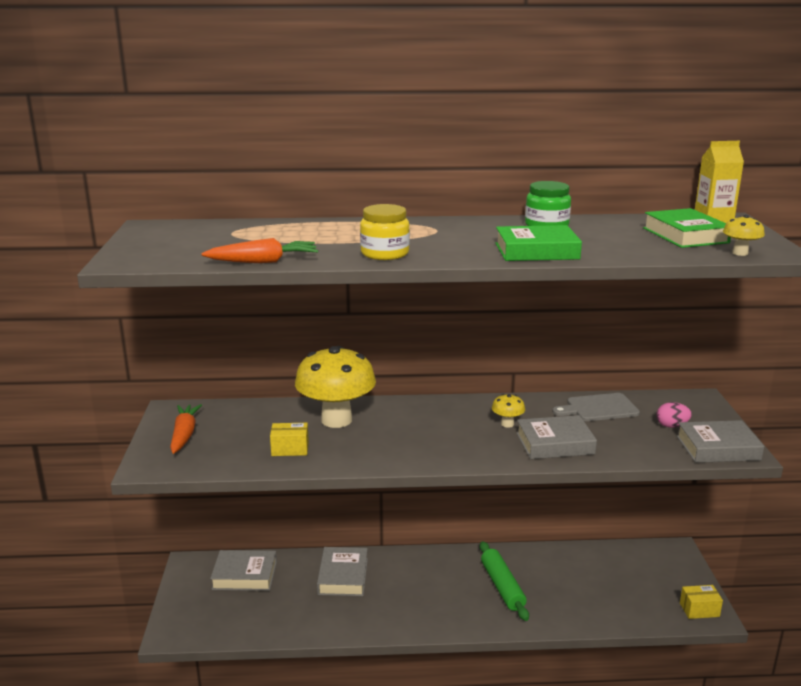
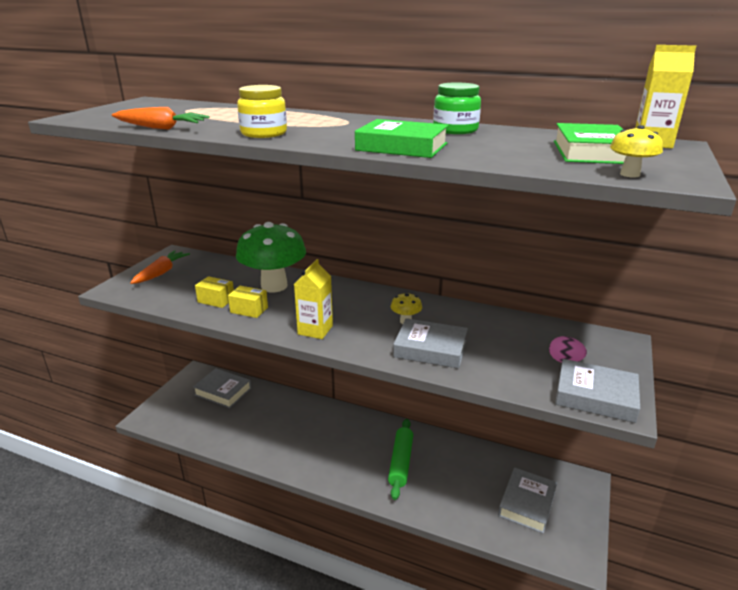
camera: 25 degrees right, 5 degrees up
(336, 420) = (274, 286): yellow mushroom -> green mushroom
(343, 576) = (287, 413): grey book -> grey book (527, 503)
(431, 453) = (315, 330): none -> yellow carton
(599, 408) = (505, 327): grey cutting board -> none
(699, 610) = (569, 548): yellow box -> yellow box (249, 310)

